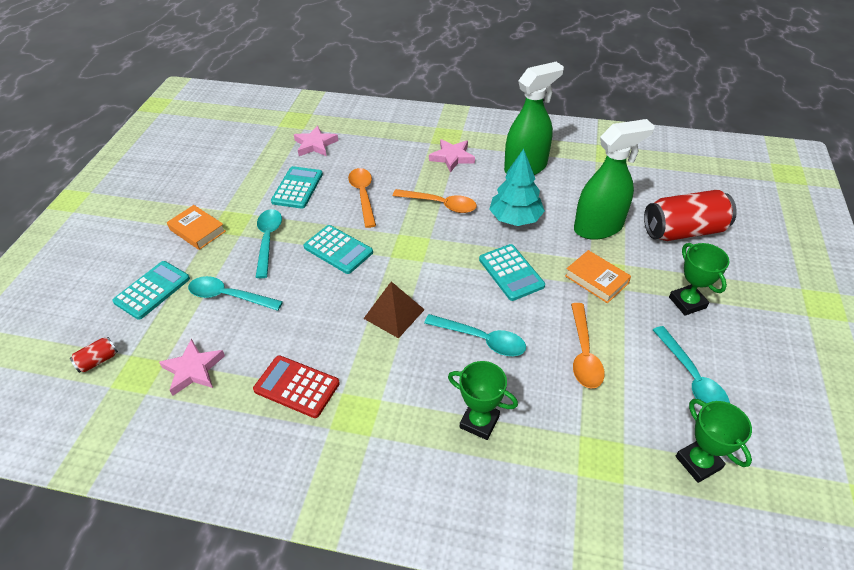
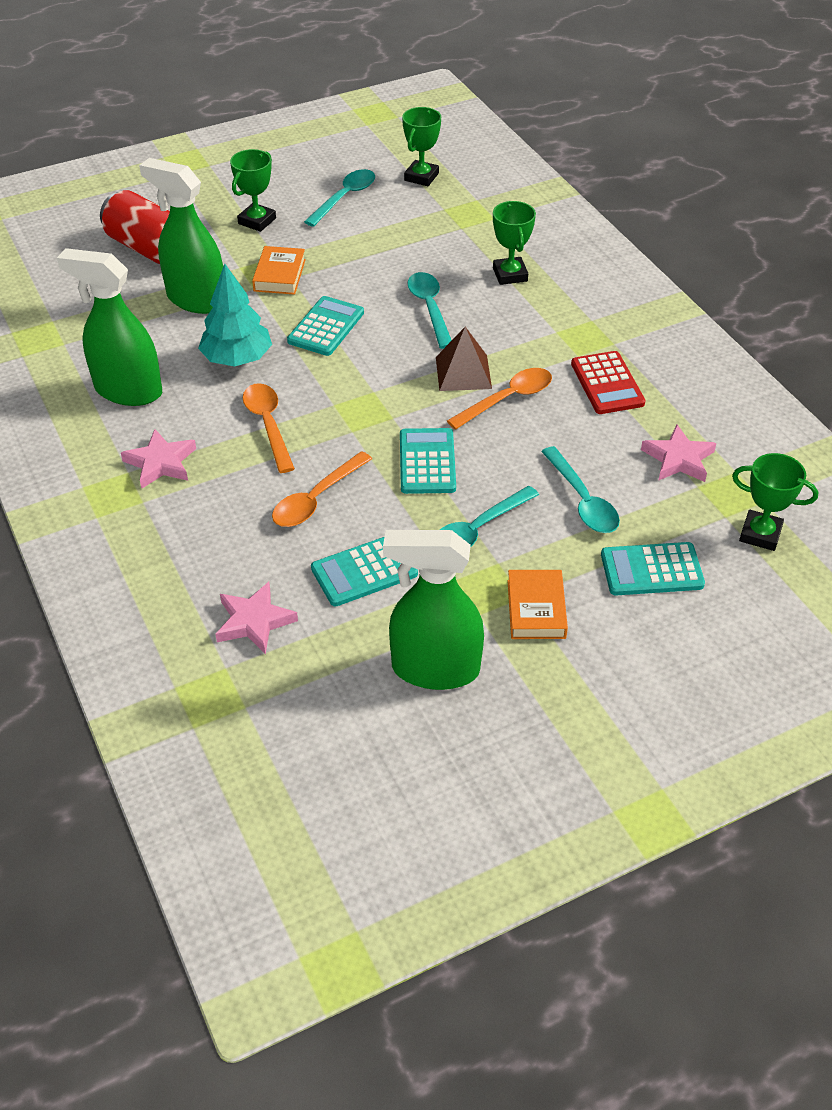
camera: 130 degrees left, 0 degrees up
(98, 360) = (760, 534): red can -> green trophy
(219, 181) = (434, 669): none -> green spray bottle
(584, 353) = (380, 252): orange spoon -> orange spoon (507, 399)

